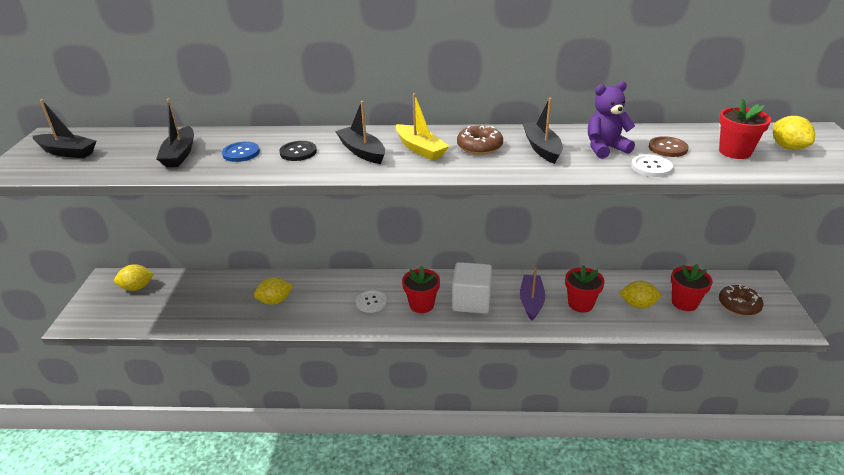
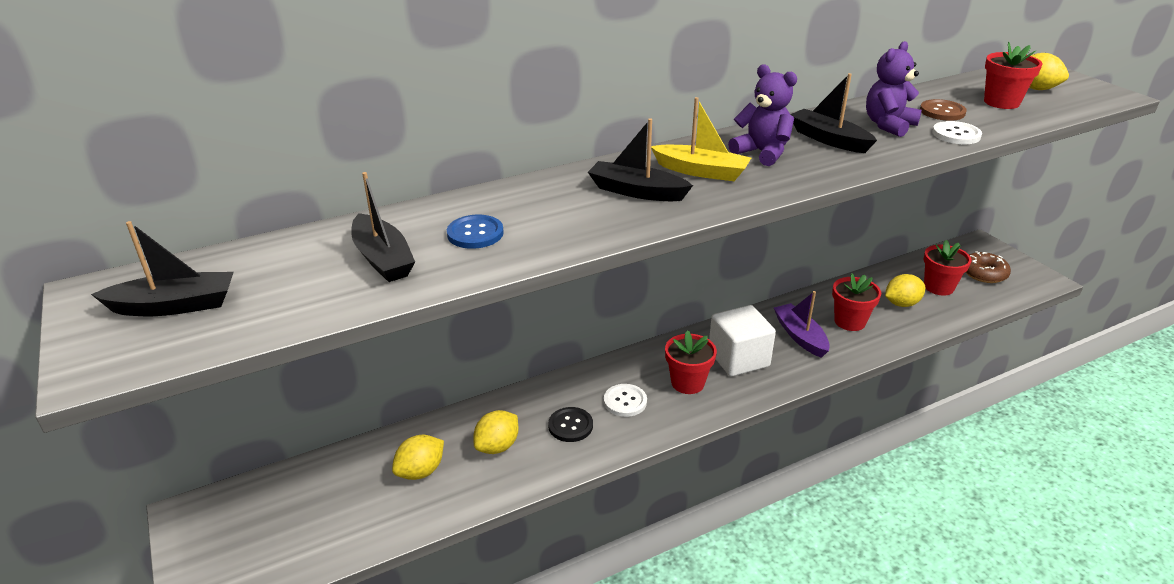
camera: 30 degrees left, 0 degrees up
(137, 287) = (259, 506): yellow lemon -> yellow lemon (421, 471)
(298, 152) = (554, 212): black button -> black button (570, 426)
(479, 146) = (762, 153): brown donut -> purple teddy bear

